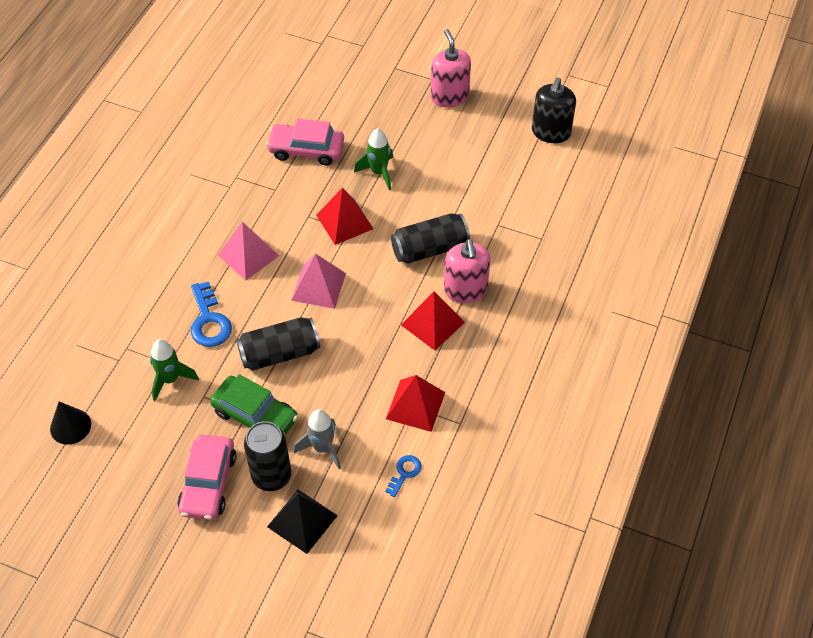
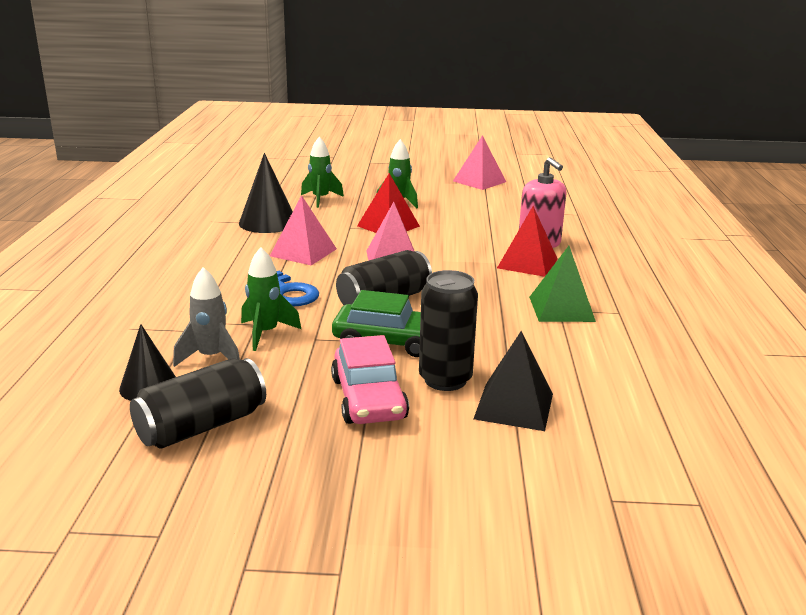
camera: 20 degrees left, 30 degrees down
(239, 189) = (268, 222): none -> black cone
(306, 150) = (320, 199): pink car -> green rocket
(322, 448) = (488, 350): grey rocket -> grey rocket (211, 358)
(404, 473) = (597, 351): blue key -> none
(415, 405) = (561, 309): red pyramid -> green pyramid
(430, 249) = (483, 229): black can -> black can (202, 426)
(449, 96) = (429, 168): pink soap dispenser -> none
(485, 141) = (479, 181): none -> pink pyramid
(551, 132) = (529, 173): black soap dispenser -> none

